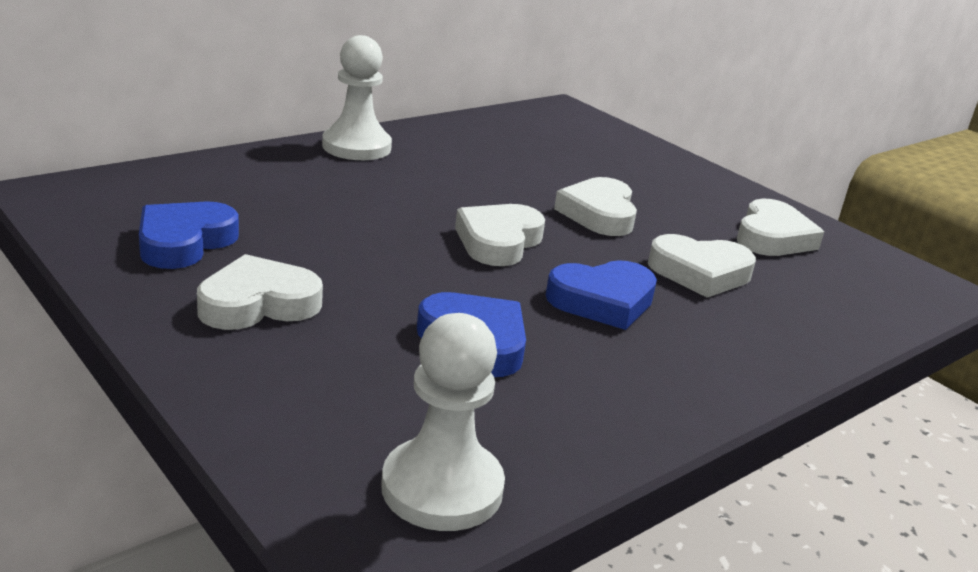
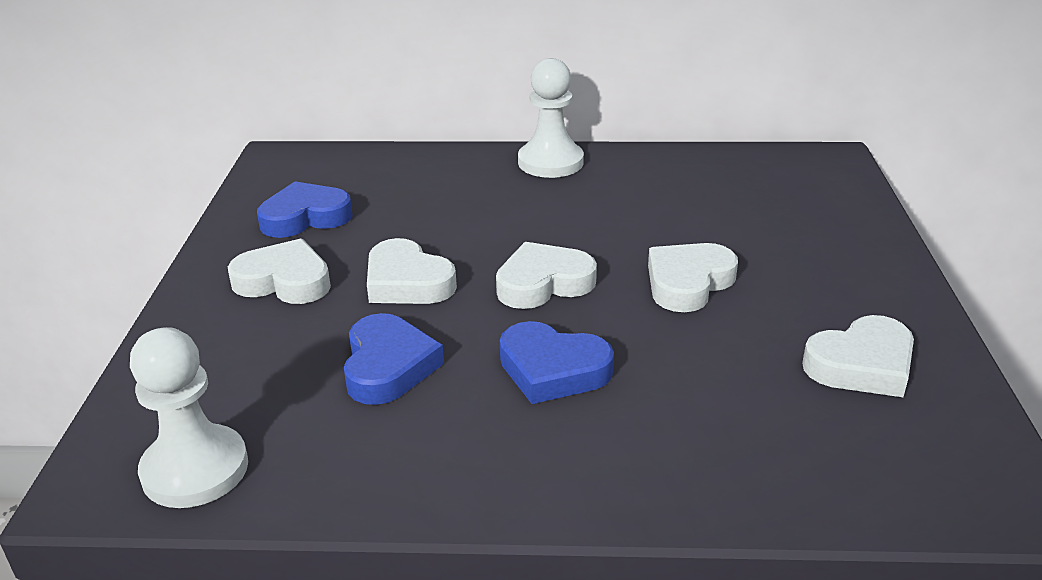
camera: 45 degrees right, 5 degrees up
(700, 273) = (702, 376): white heart -> white heart (407, 282)

